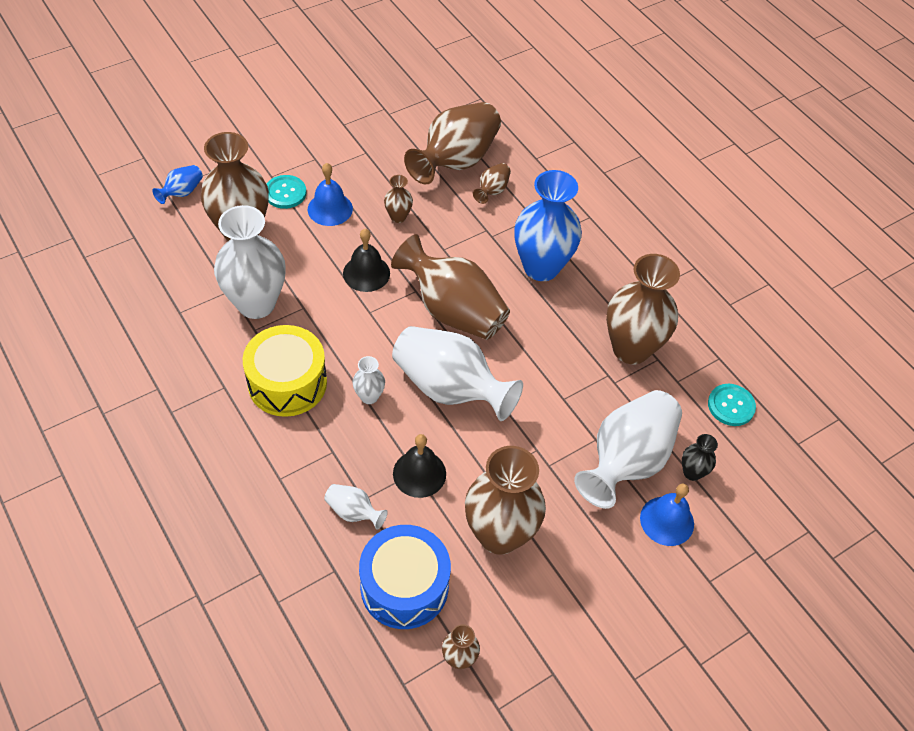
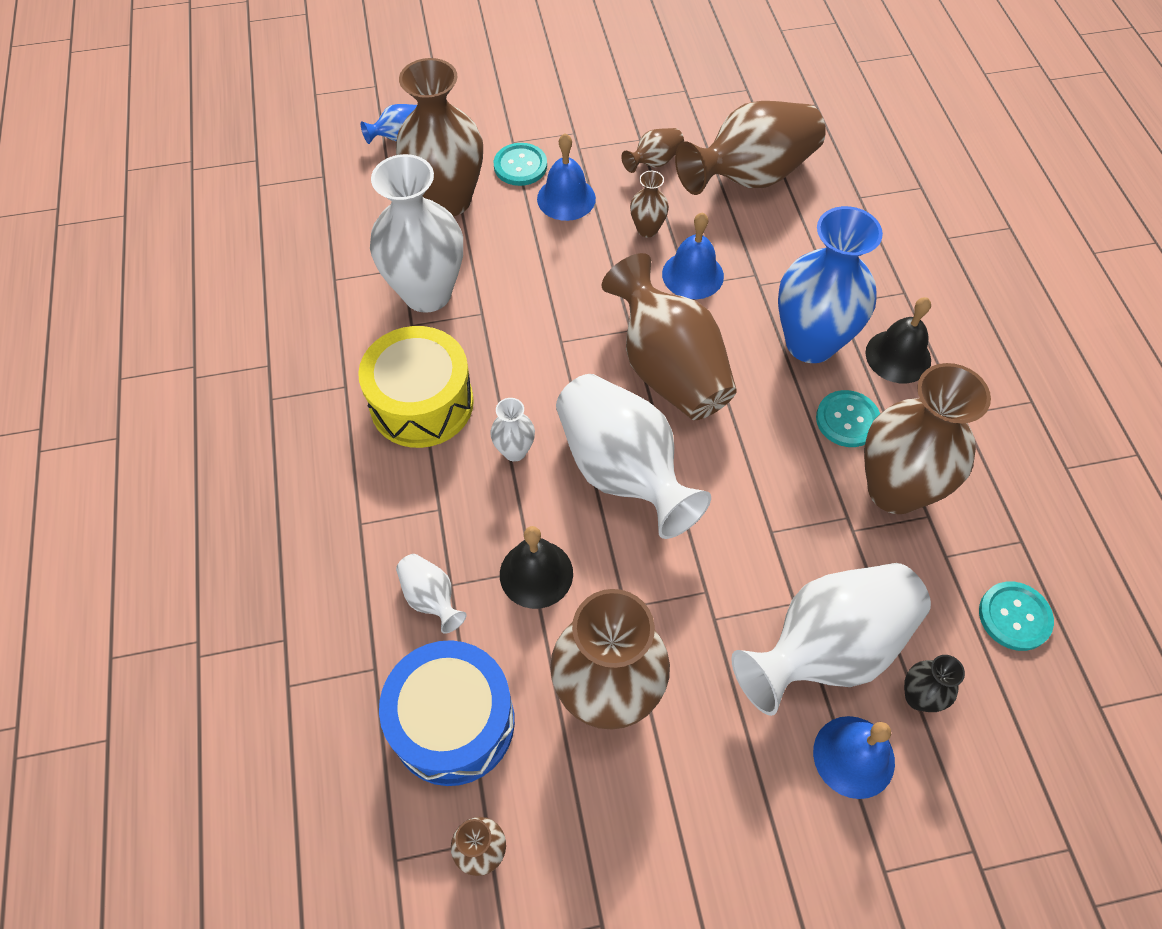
camera: 25 degrees right, 5 degrees up
(366, 273) = (577, 290): black bell -> black bell (898, 356)
(443, 241) = (692, 275): none -> blue bell
(492, 191) = (783, 225): brown vase -> brown vase (654, 162)
(584, 312) = (847, 420): none -> turquoise button

